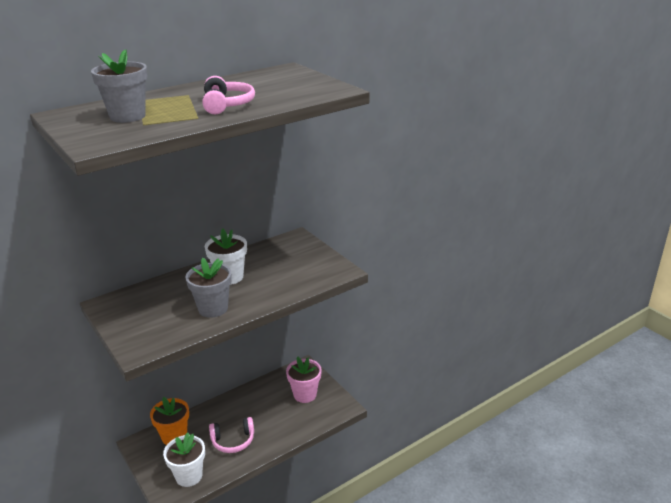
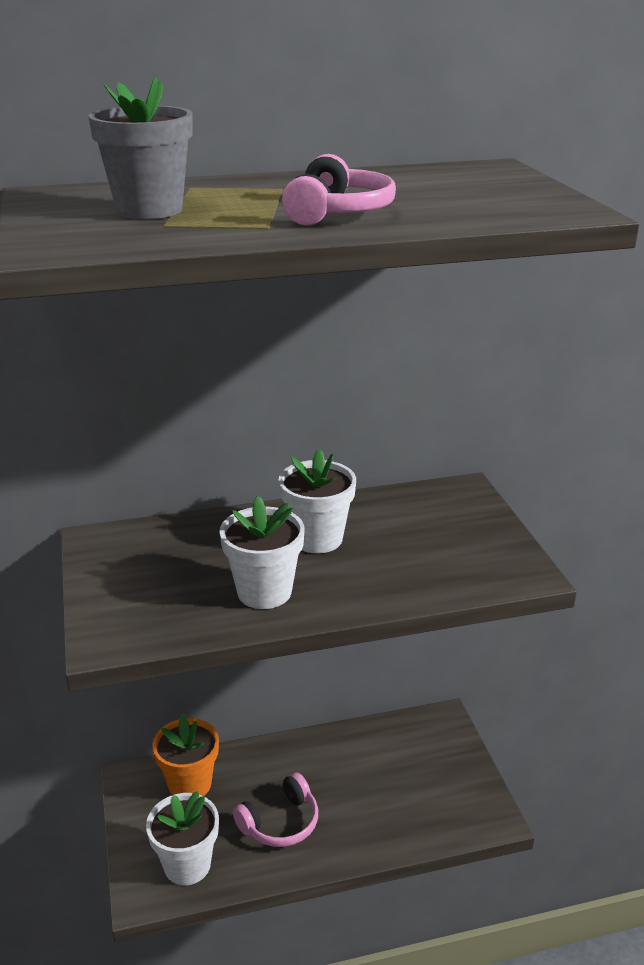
camera: 20 degrees right, 0 degrees up
(213, 308) = (264, 592): grey flower pot -> white flower pot
(233, 441) = (280, 822): pink headphones -> pink headphones turned 45 degrees counterclockwise
(305, 394) = (430, 773): pink flower pot -> none

